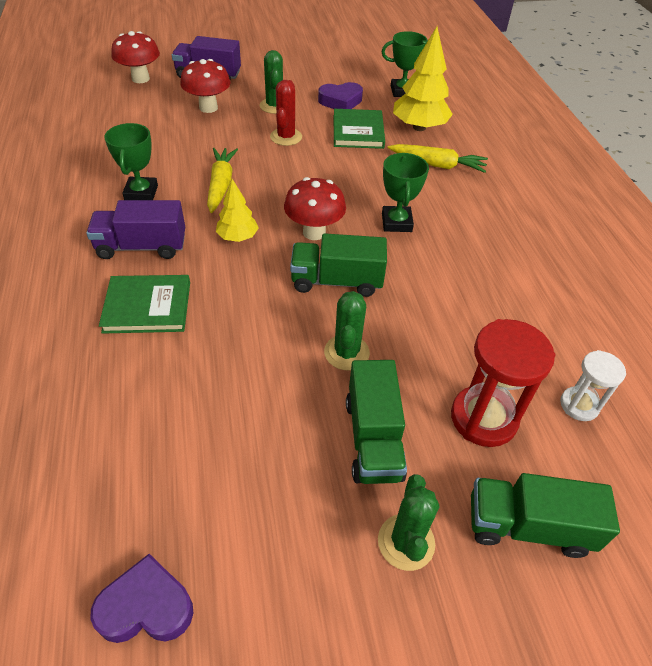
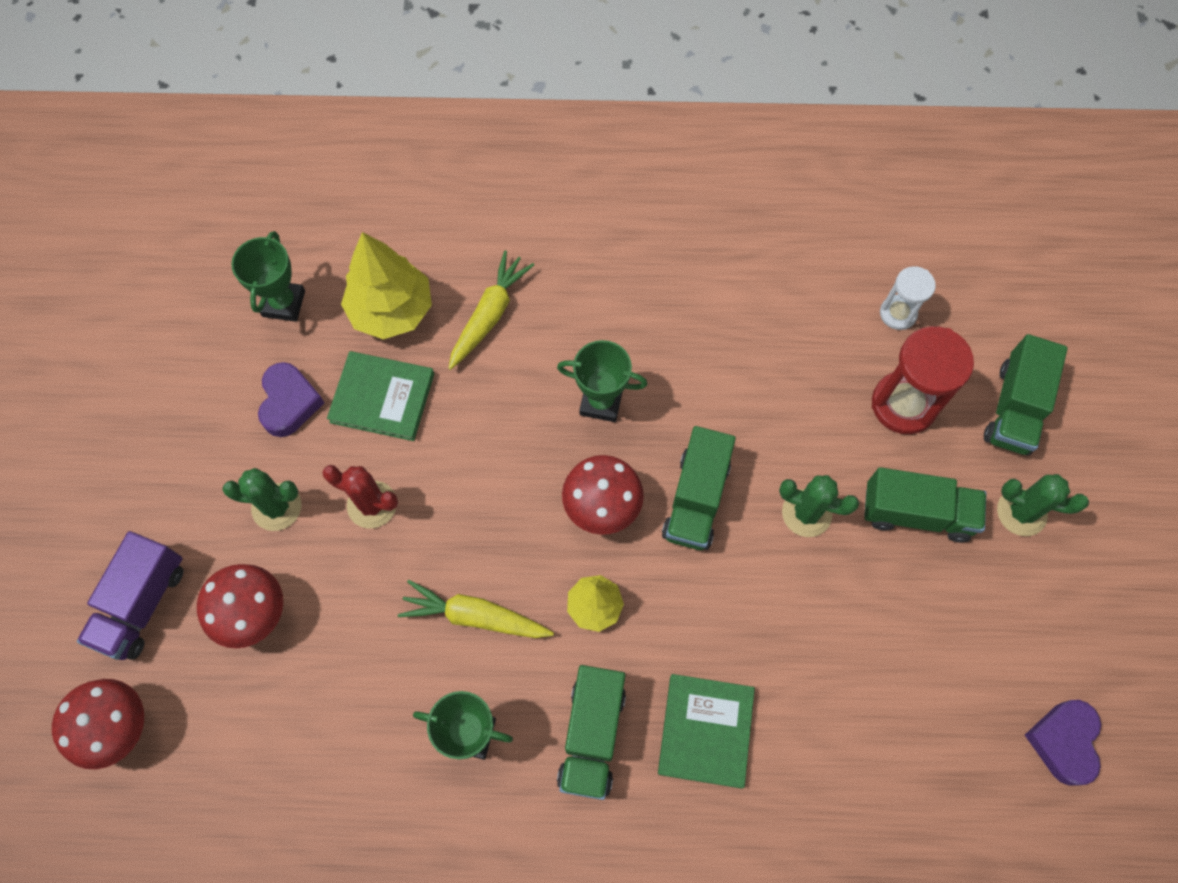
camera: 75 degrees left, 20 degrees up
(142, 247) = (592, 735): purple truck -> green truck

